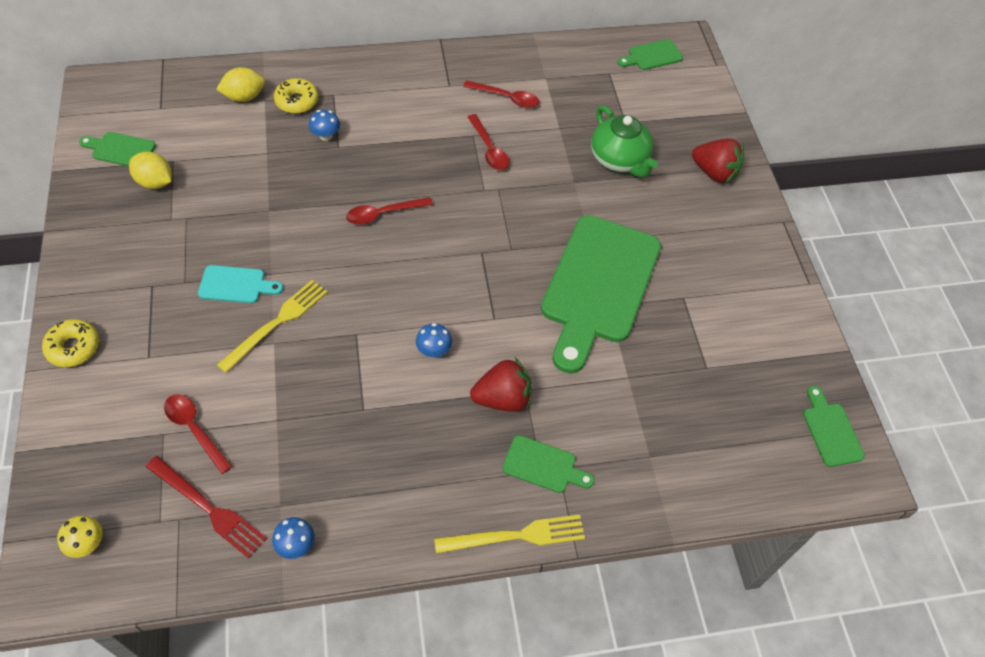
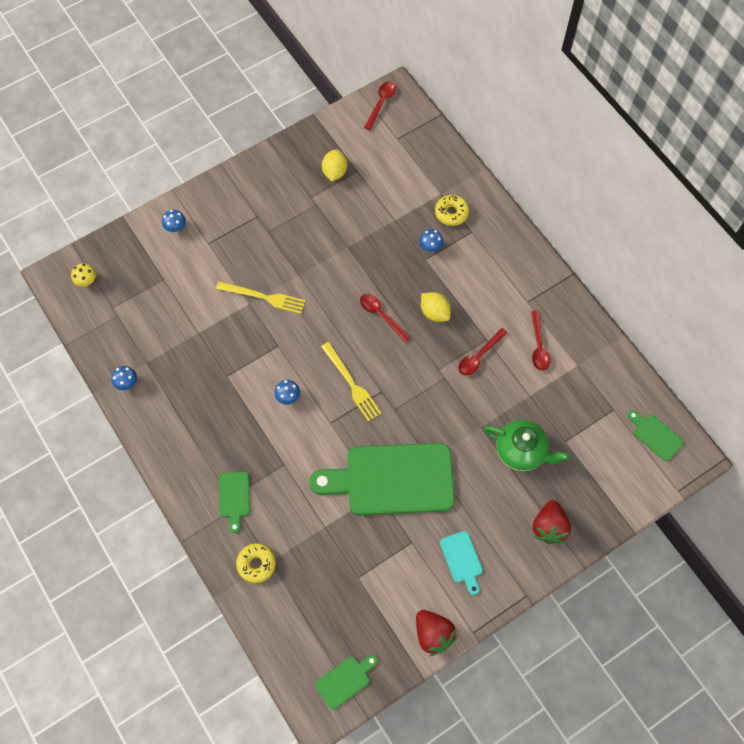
camera: 70 degrees right, 10 degrees up
(73, 347) = (196, 202): yellow donut -> yellow donut (256, 564)
(91, 388) = (175, 227): none -> blue mushroom
(120, 150) = (350, 138): green cutting board -> none
(195, 429) = (173, 293): red spoon -> red spoon (381, 103)
(208, 508) = (129, 327): red fork -> none
(236, 285) = (280, 260): turquoise cutting board -> turquoise cutting board (462, 559)
(244, 97) = (436, 180): yellow lemon -> yellow lemon (434, 312)
(502, 398) = (271, 453): red strawberry -> red strawberry (433, 634)
(516, 536) = (180, 500): yellow fork -> yellow fork (351, 384)
(619, 160) = (521, 451): green teapot -> green teapot turned 105 degrees counterclockwise

